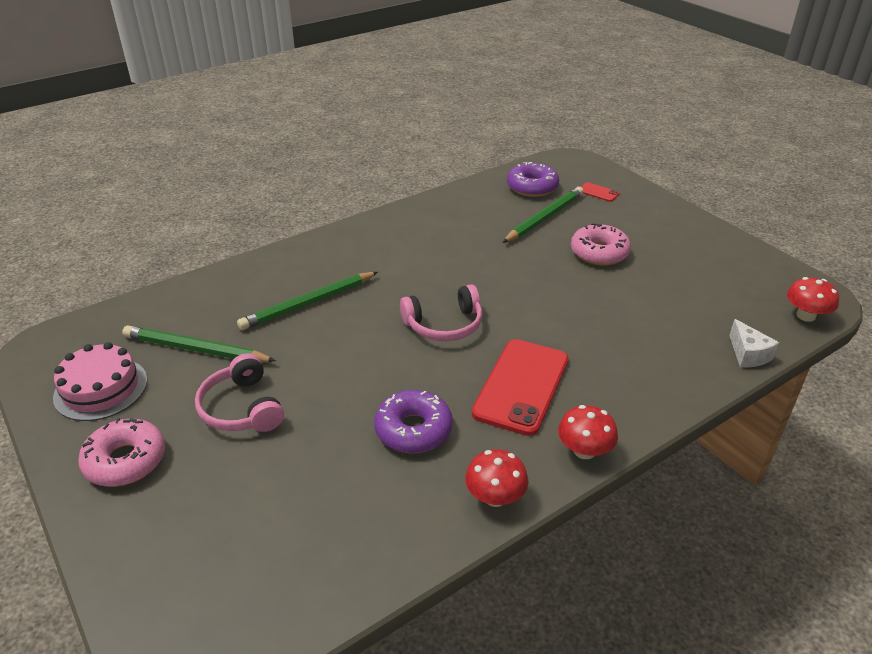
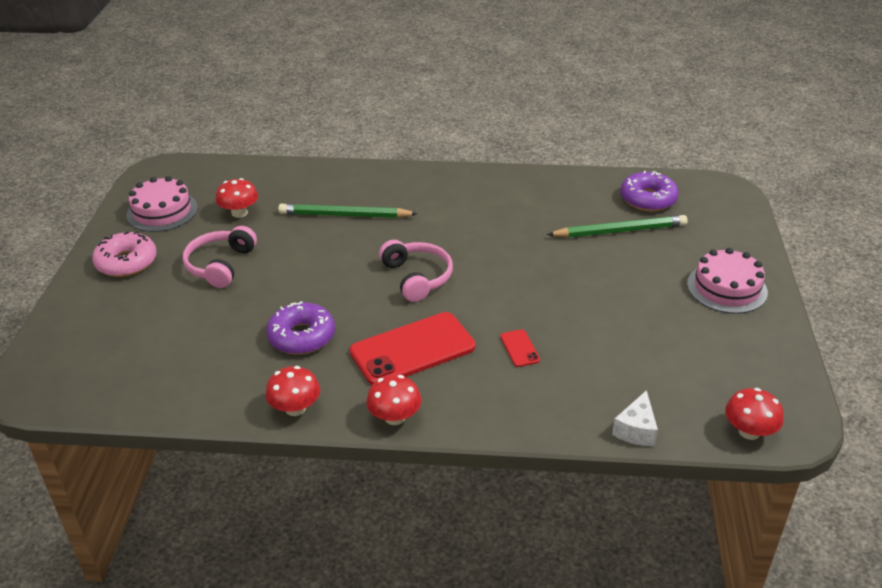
camera: 40 degrees right, 0 degrees up
(195, 349) = (239, 213): green pencil -> red mushroom
(444, 325) = (417, 277): pink headphones -> pink headphones turned 135 degrees counterclockwise
(598, 192) = (707, 230): red phone -> red phone (519, 348)
(599, 252) = (627, 282): pink donut -> none
(663, 226) = (726, 288): none -> pink cake

